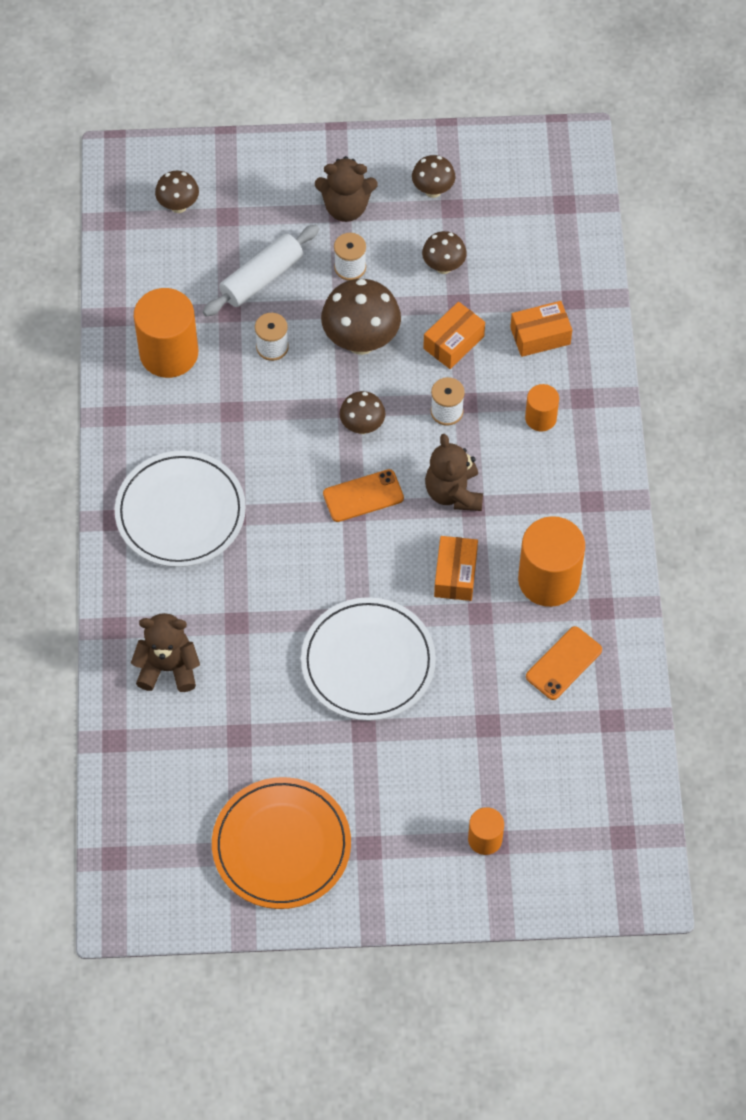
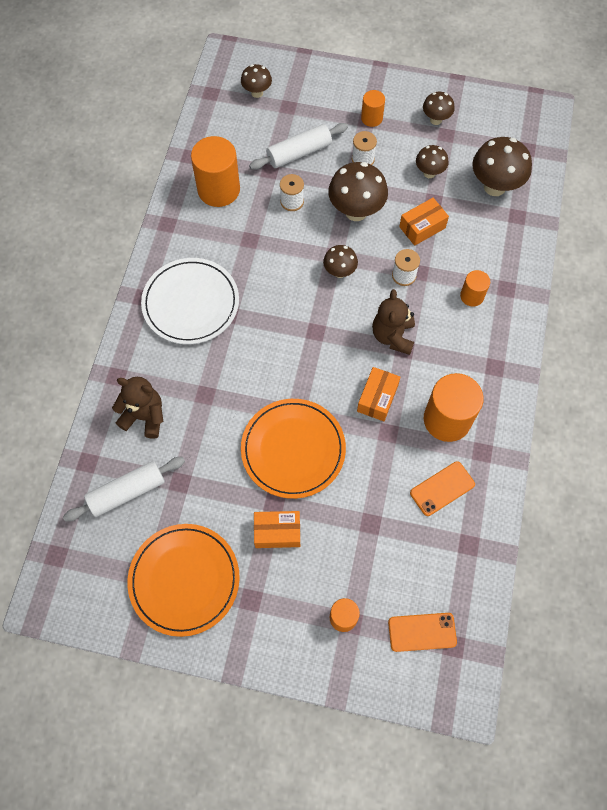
camera: 15 degrees right, 5 degrees up
(177, 762) = (127, 492): none -> white rolling pin
(346, 207) = (371, 118): brown teddy bear -> orange cylinder
(363, 496) = (325, 323): orange phone -> orange phone (422, 632)
(368, 662) = (293, 449): white plate -> orange plate
(534, 266) = (494, 187): none -> brown mushroom
(540, 336) = (486, 237): orange box -> orange box (277, 532)

